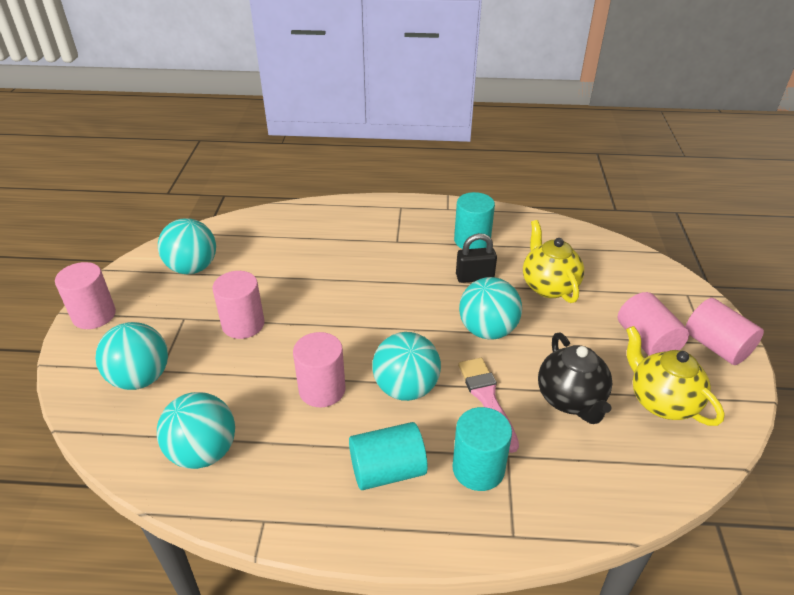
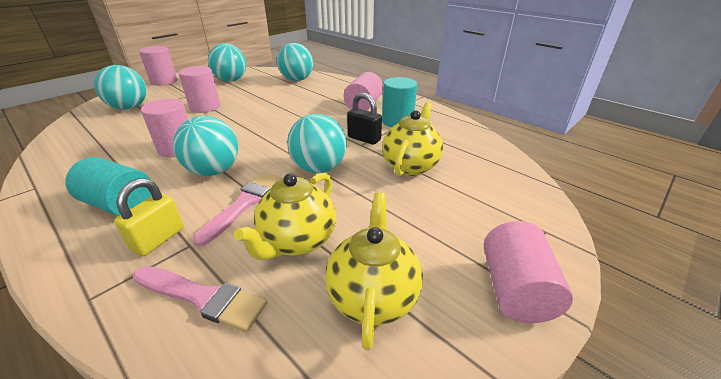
camera: 40 degrees right, 5 degrees down
(203, 452) = (84, 145): turquoise ball -> turquoise ball (297, 80)
(478, 469) = (158, 239): turquoise cylinder -> yellow padlock
(570, 400) = (297, 241): black teapot -> yellow teapot
(579, 476) = (202, 297): none -> pink brush
(646, 341) = (438, 242): pink cylinder -> pink cylinder (363, 105)

